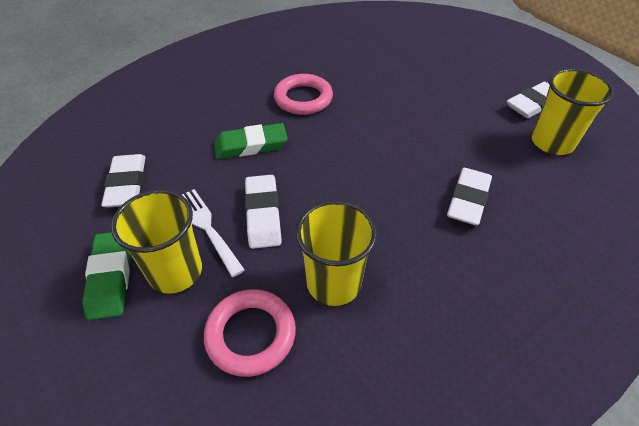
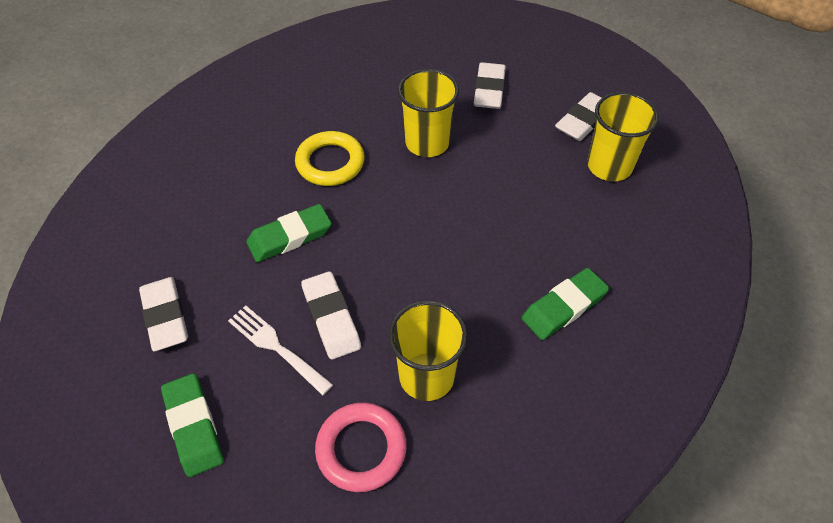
camera: 15 degrees left, 5 degrees up
(175, 271) = (261, 403): yellow cup -> yellow cup (427, 143)
(303, 98) = (330, 162): pink ring -> yellow ring
(468, 200) = (537, 253): white eraser -> white eraser (489, 90)
(484, 251) = (564, 307): none -> green eraser

